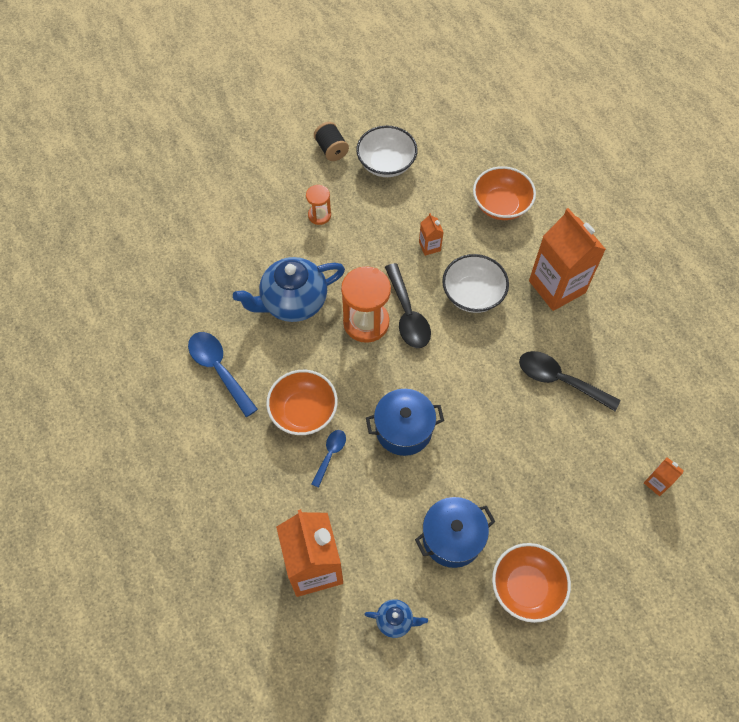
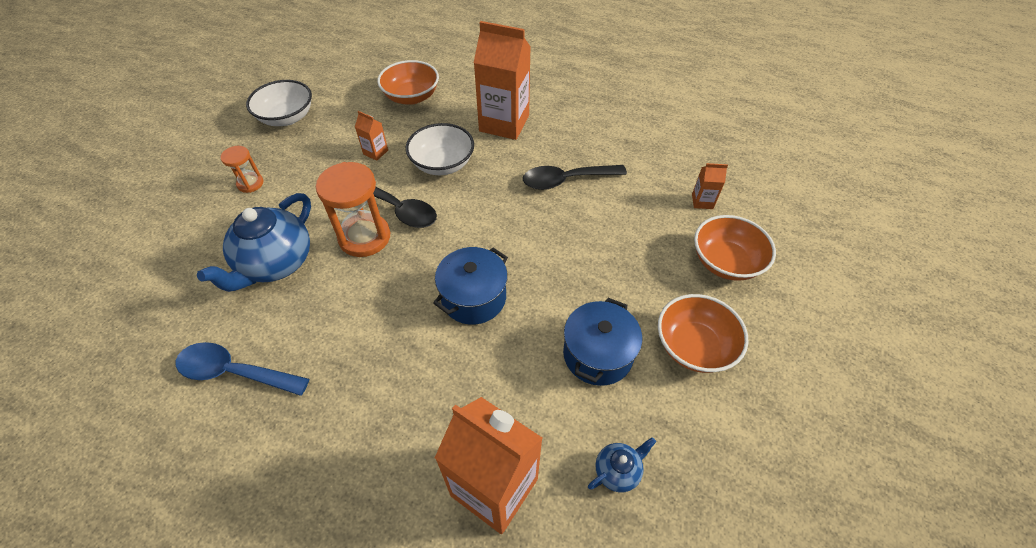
camera: 40 degrees left, 10 degrees down
(303, 411) = (362, 348): orange bowl -> orange bowl (725, 262)
(330, 454) = (421, 367): blue spoon -> none
(331, 149) = (225, 132): black spool -> none

